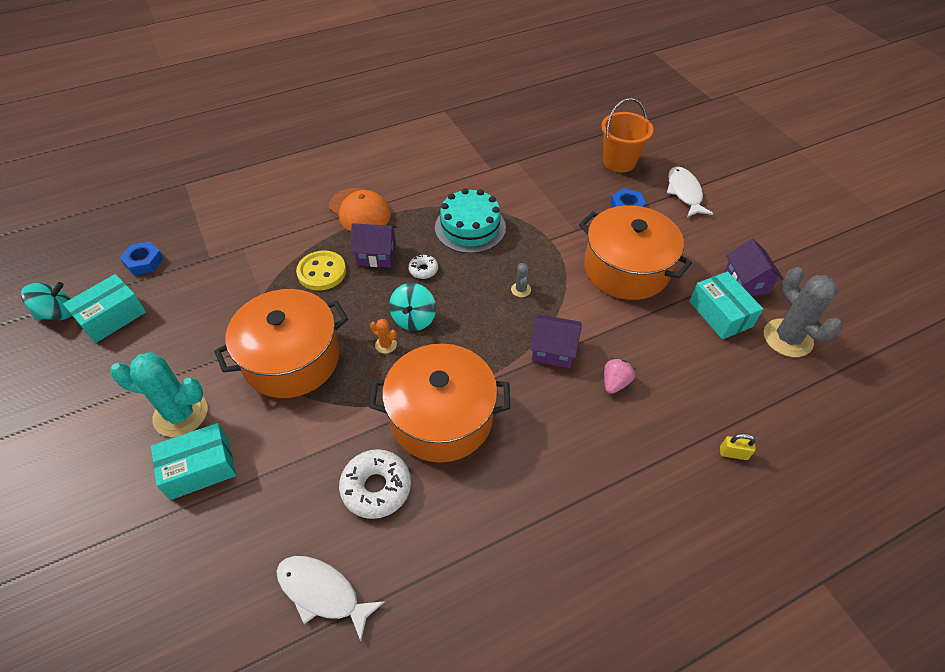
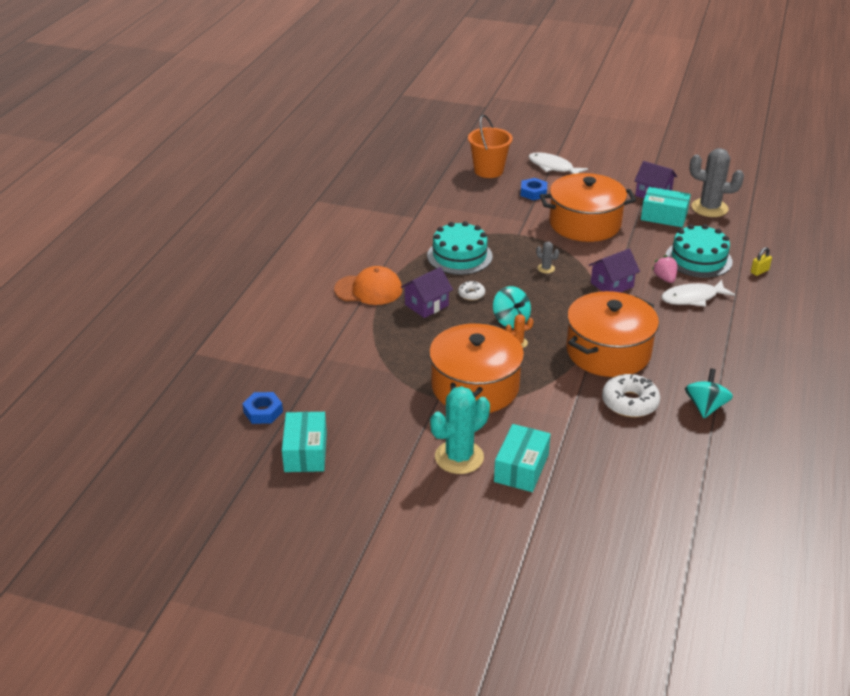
camera: 45 degrees left, 15 degrees down
(58, 313) = (258, 479): turquoise spinning top -> turquoise spinning top (705, 407)
(322, 272) = (408, 335): yellow button -> none
(322, 593) = (680, 458): white fish -> white fish (692, 298)
(685, 387) = (698, 259): none -> turquoise cake

